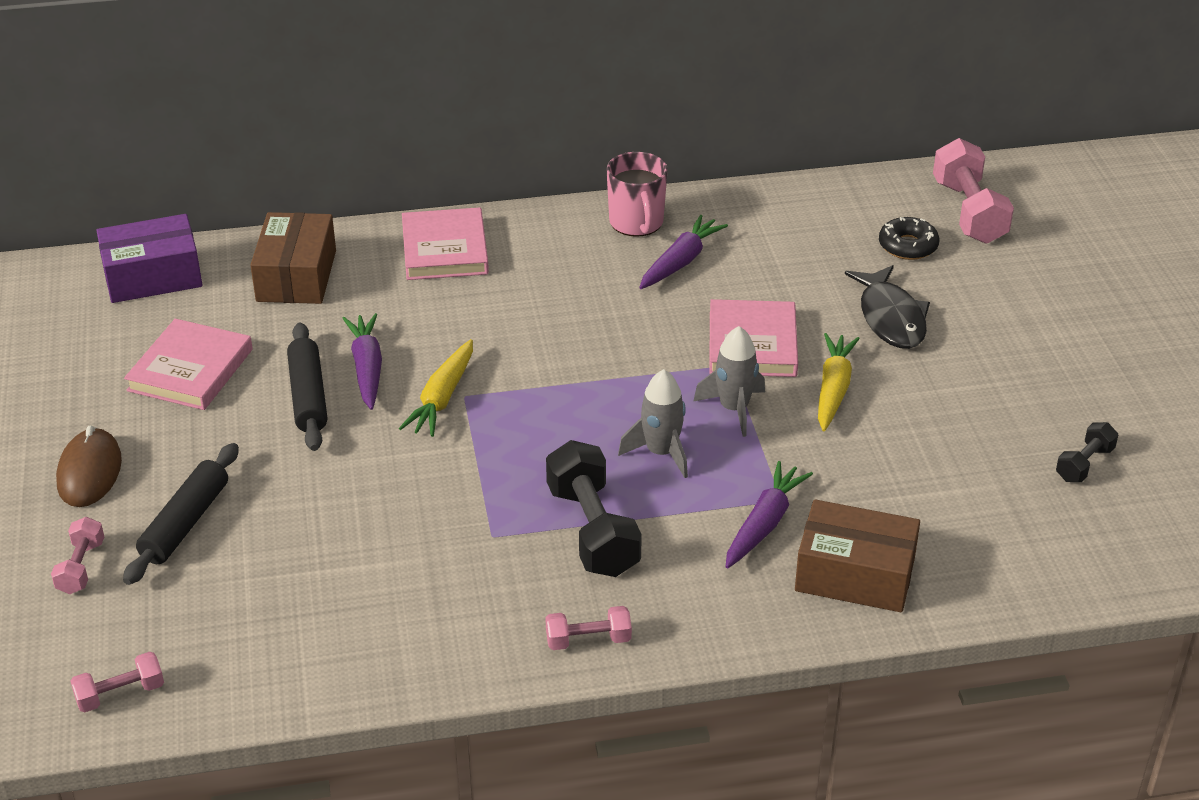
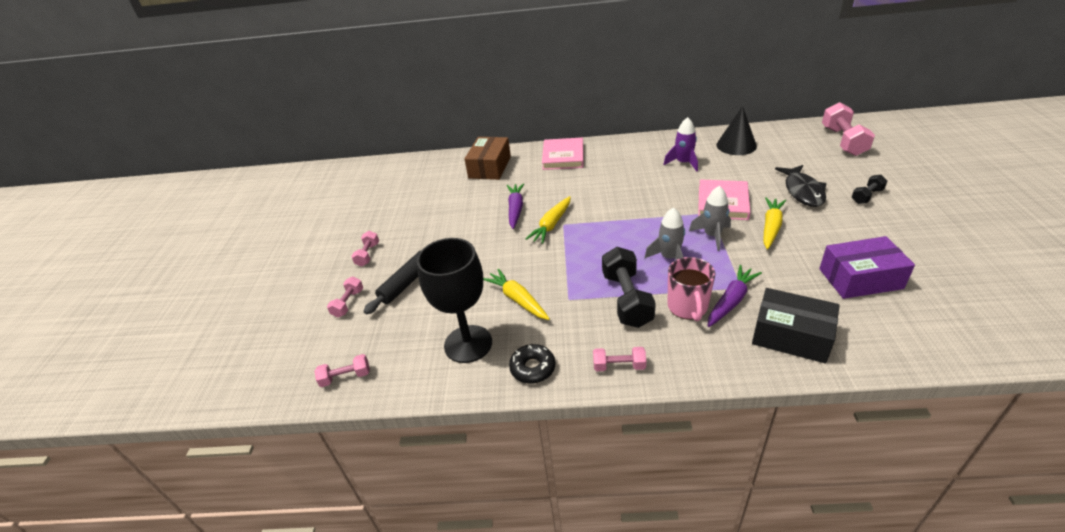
camera: 15 degrees right, 0 degrees up
(89, 472) = (368, 255): brown mouse -> pink dumbbell
(153, 276) = (424, 167): purple box -> purple box (860, 278)
(190, 370) = (429, 208): pink book -> none
(308, 396) = (483, 222): black rolling pin -> none
(328, 623) = (468, 344): none -> black goblet
(402, 542) = (518, 299): none -> yellow carrot
(636, 223) = (661, 145): pink mug -> pink mug (687, 307)
(680, 262) = (683, 163): purple carrot -> purple rocket
(778, 222) = (736, 145): none -> black cone
(855, 574) = (791, 336): brown box -> black box
(908, 246) = (809, 157): black donut -> black donut (532, 368)
(1084, 464) = (939, 275): black dumbbell -> black dumbbell (867, 196)

